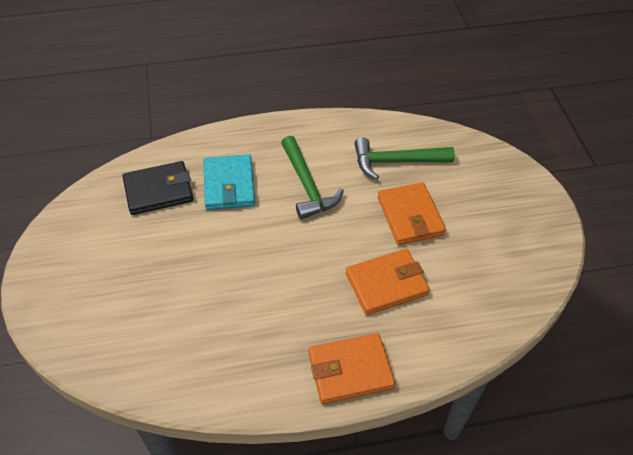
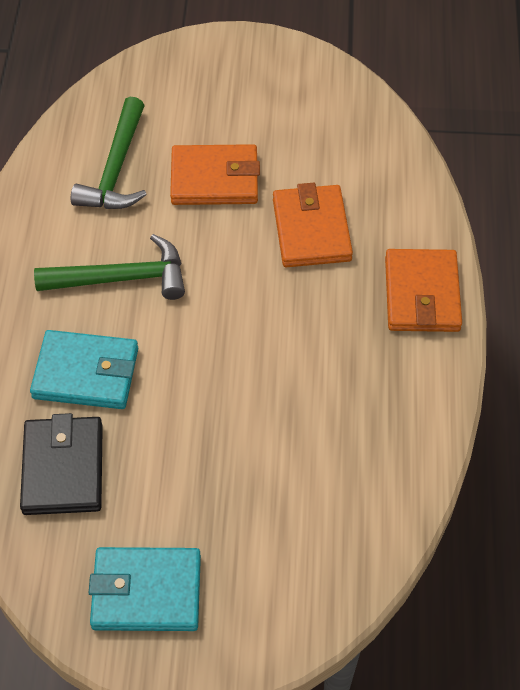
camera: 75 degrees left, 5 degrees up
(78, 251) = (146, 592): none -> turquoise wallet

